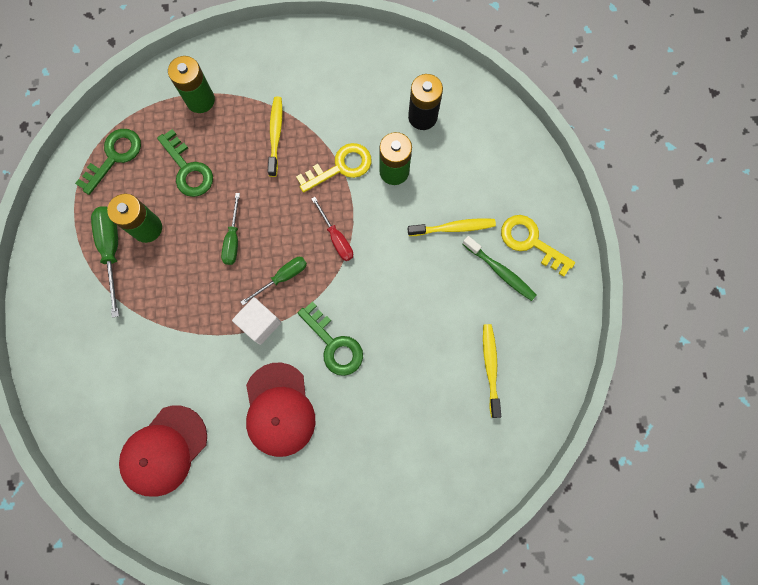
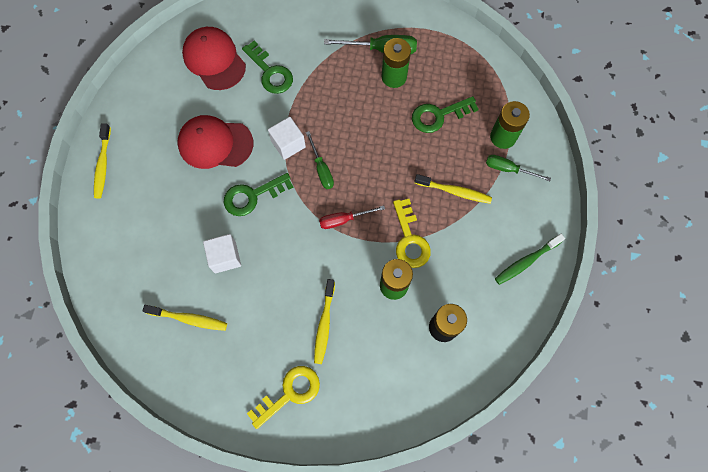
camera: 105 degrees right, 5 degrees down
(114, 157) = (463, 63): green key -> green key (270, 72)
(233, 239) = (366, 138): green screwdriver -> green screwdriver (508, 169)
(340, 540) = (103, 165): none -> yellow toothbrush
(413, 351) = (225, 257): none -> white cube
(500, 271) = (270, 355): green toothbrush -> green toothbrush (526, 261)

